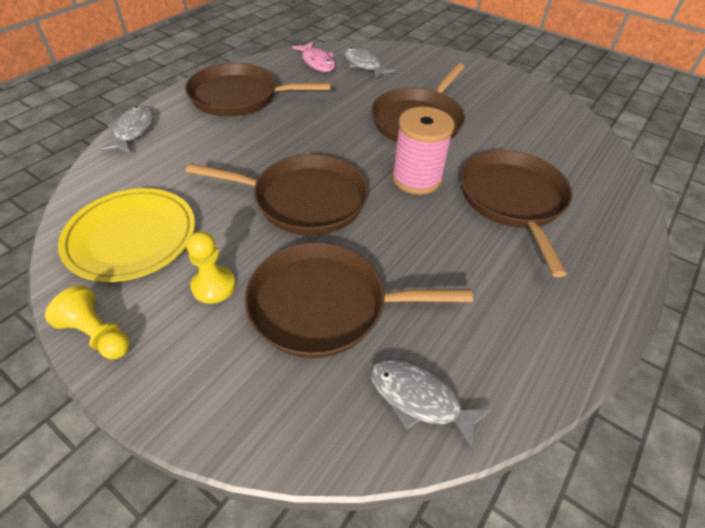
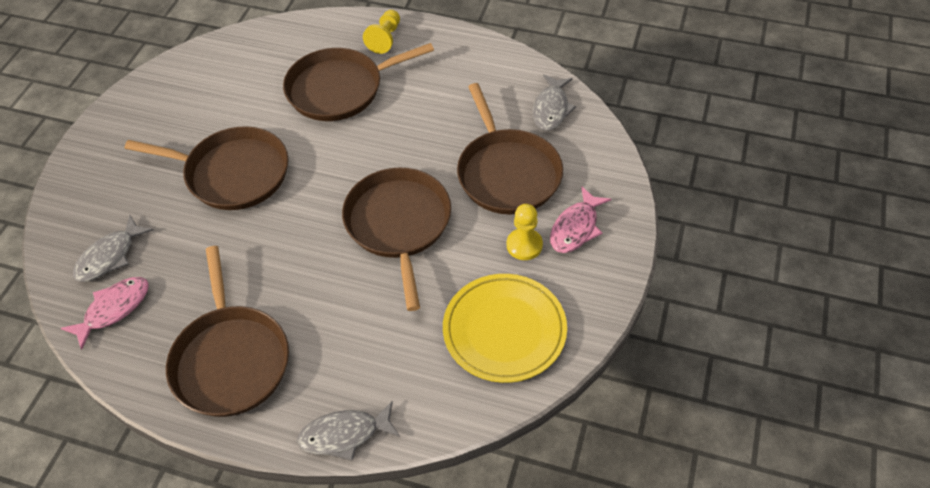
camera: 105 degrees left, 5 degrees up
(98, 334) = (602, 293): yellow pawn -> yellow pawn (385, 39)
(202, 345) = (576, 228): none -> pink fish
(416, 178) = (334, 154): pink spool -> none

